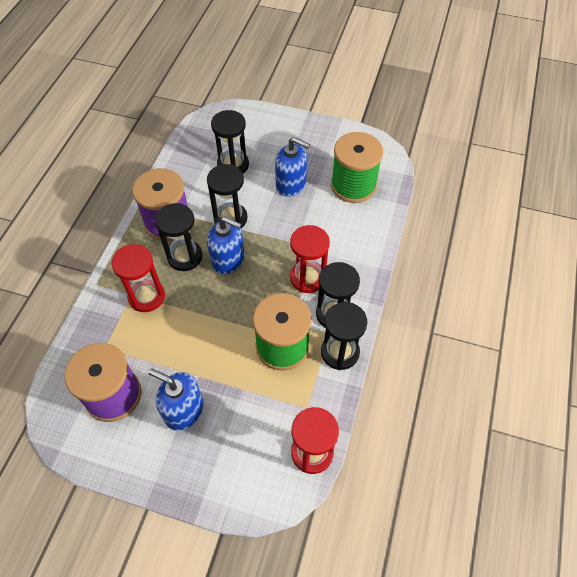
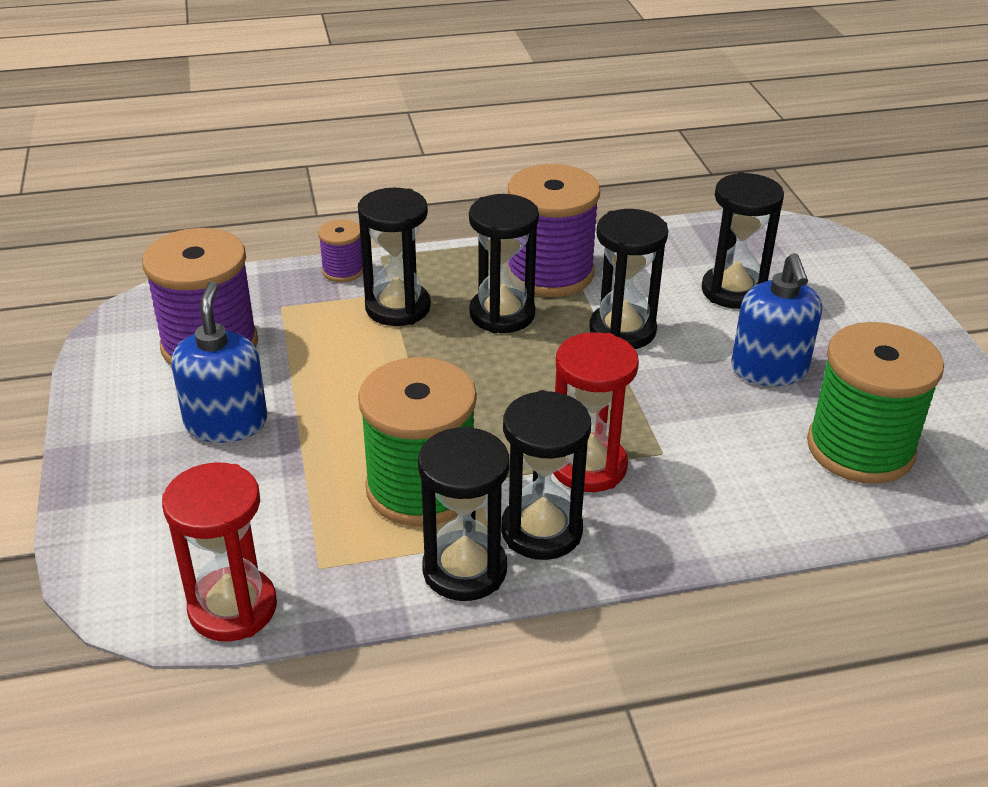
camera: 60 degrees right, 20 degrees down
(95, 307) = (343, 271): none -> purple spool
(146, 296) = (397, 308): red hourglass -> black hourglass
(228, 260) = (539, 360): blue soap dispenser -> none

